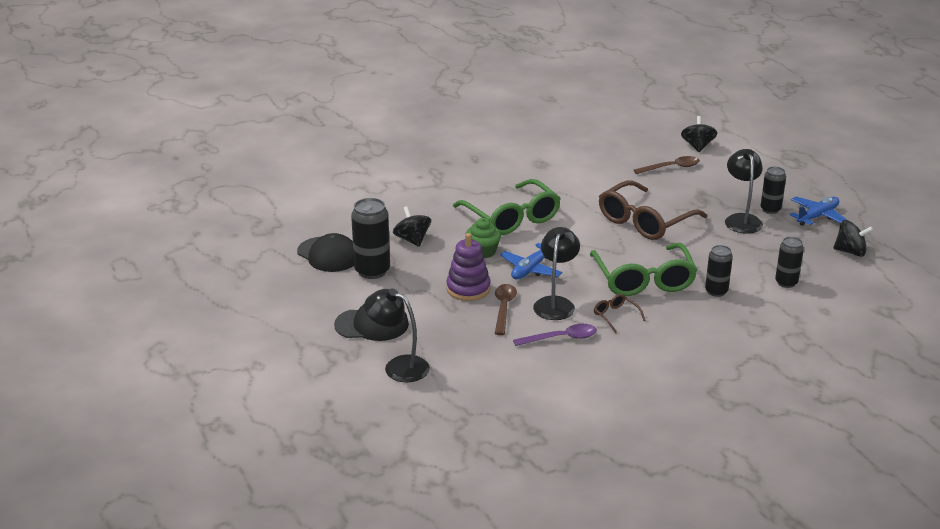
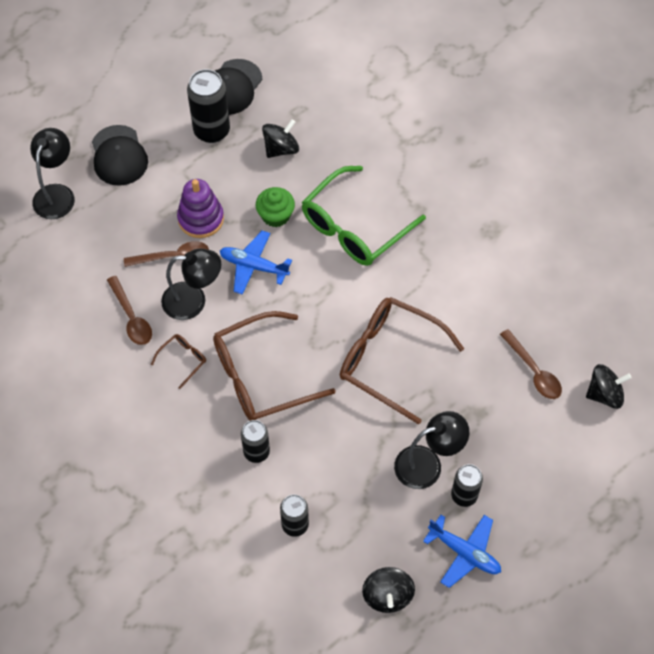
camera: 75 degrees right, 30 degrees up
(561, 338) = (131, 317): purple spoon -> brown spoon
(643, 280) = (261, 376): green glasses -> brown glasses

